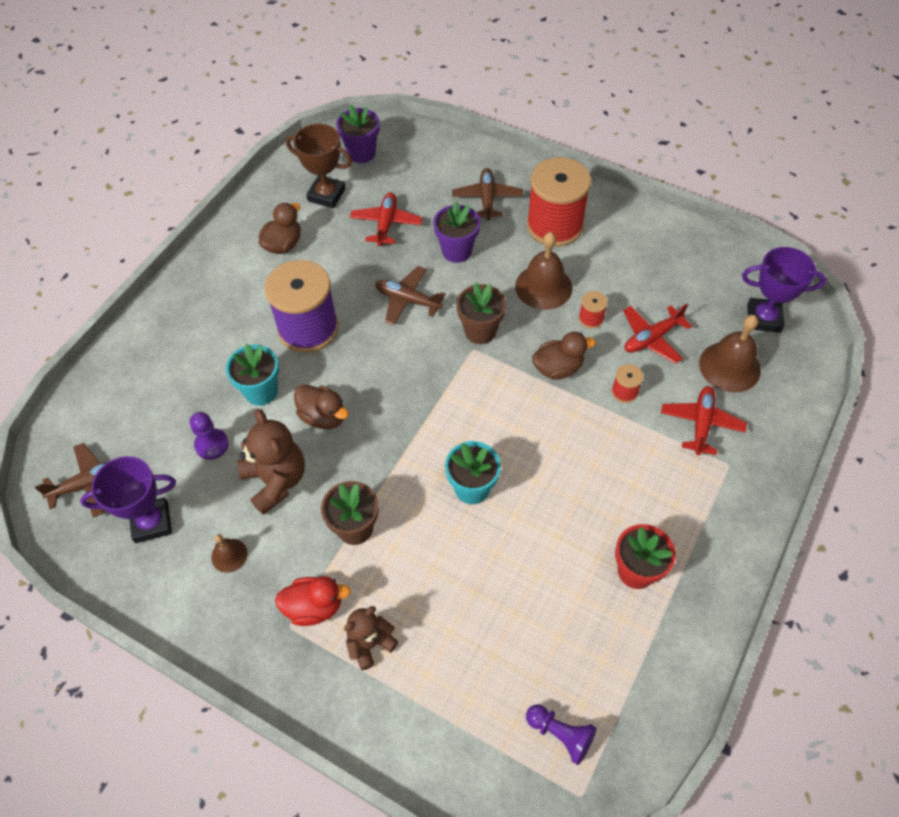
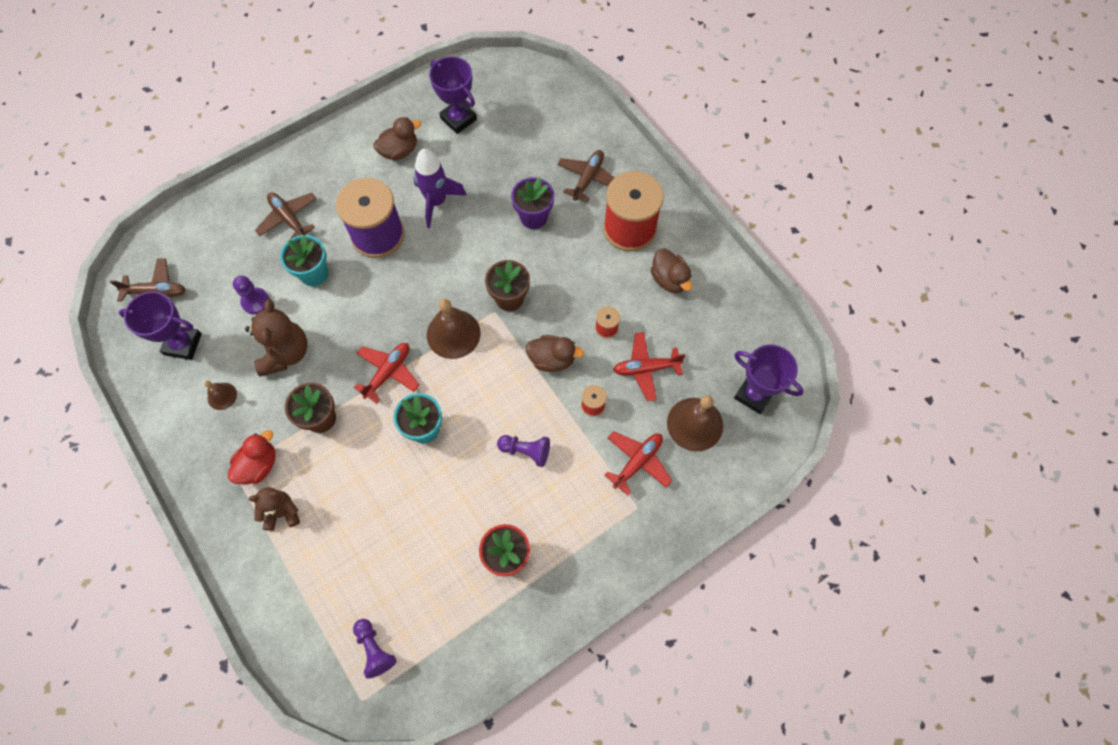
camera: 25 degrees right, 10 degrees up
(314, 607) = (259, 465): red duck -> red duck turned 75 degrees counterclockwise
(323, 416) = (348, 316): brown duck -> brown duck (669, 279)
(326, 195) = (458, 119): brown trophy -> purple trophy
(351, 275) = (436, 202): none -> purple rocket
(361, 153) = (509, 90): purple flower pot -> none
(386, 224) = (491, 167): red plane -> red plane (388, 372)
(408, 300) = (468, 245): brown plane -> brown plane (289, 219)
(543, 287) = (585, 281): brown bell -> brown bell (453, 334)
(588, 462) = (526, 451): none -> purple pawn

